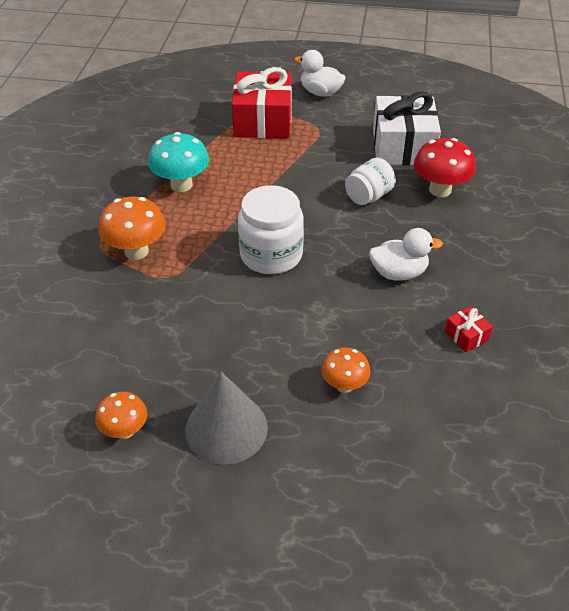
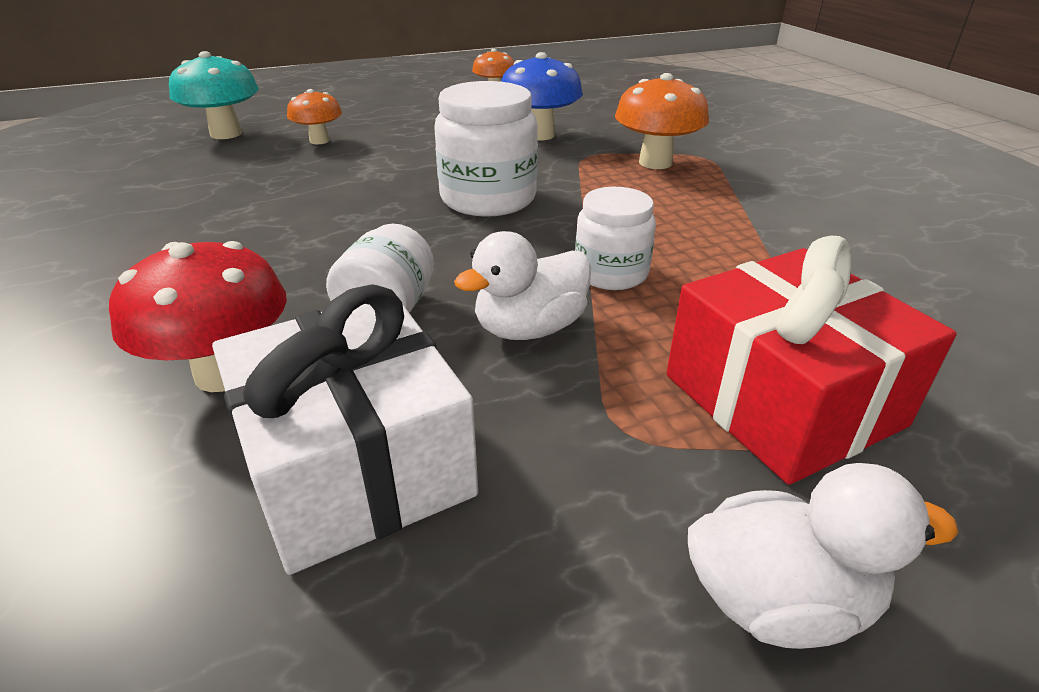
camera: 150 degrees right, 10 degrees down
(169, 320) = (539, 135): none -> blue mushroom
(181, 185) = (724, 232): turquoise mushroom -> turquoise mushroom (226, 134)
(226, 428) = (414, 107): grey cone -> none
(261, 182) = (611, 273): none -> white jar
(399, 273) = (285, 226): white duck -> white duck (530, 328)
(466, 336) = (173, 196): red gift -> none

